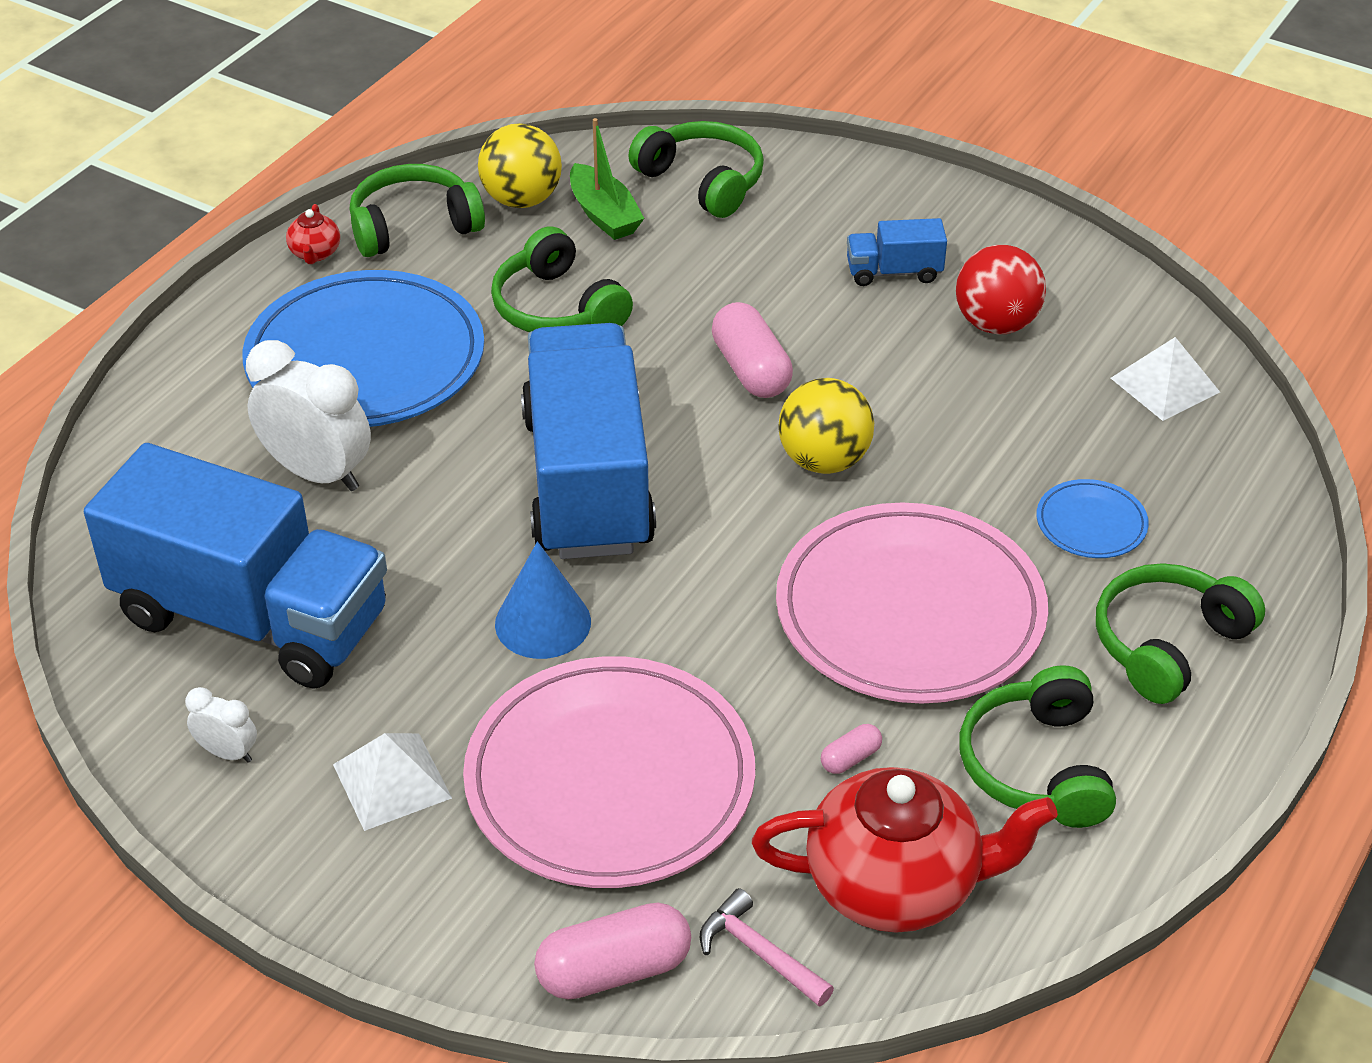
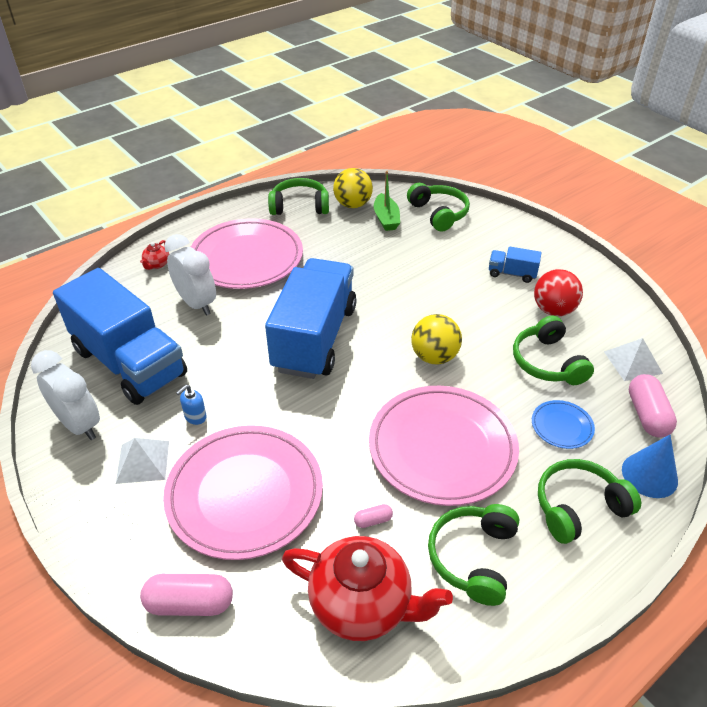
camera: 20 degrees right, 0 degrees up
(228, 753) = (79, 425): white clock -> white clock, size x2.04
(315, 253) = (251, 209): red teapot -> red teapot (157, 264)
(365, 359) = (246, 258): blue plate -> pink plate
(443, 679) = (195, 417): none -> blue soap dispenser
(543, 622) = (257, 401): blue cone -> blue cone (649, 475)
(557, 308) = (343, 255): green headphones -> green headphones (547, 362)
(751, 370) = (419, 304): pink capsule -> pink capsule (647, 415)
(759, 953) = (270, 620): pink hammer -> none

